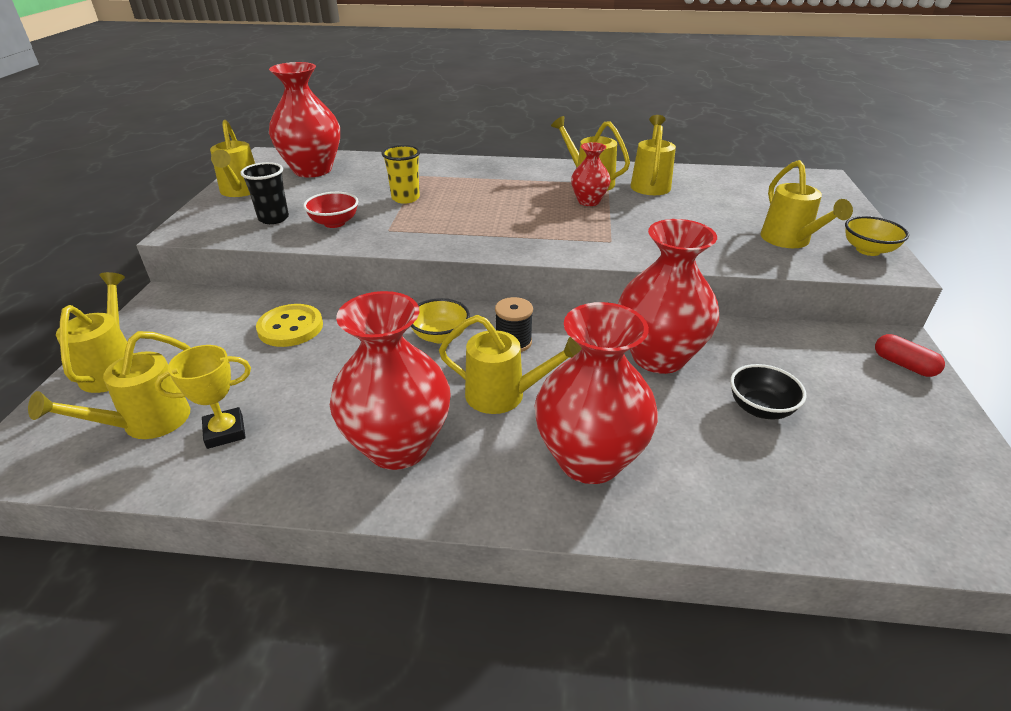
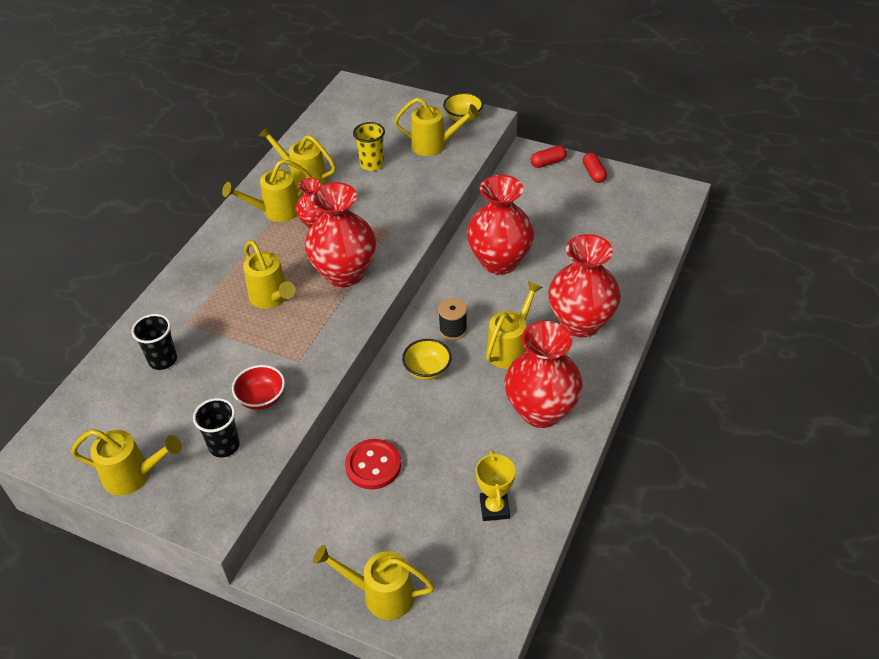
camera: 70 degrees left, 10 degrees up
(147, 423) = (467, 560): yellow watering can -> yellow watering can (271, 298)
(290, 327) = (373, 465): yellow button -> red button
(312, 170) = (112, 409): red vase -> red vase (344, 273)
(371, 176) = (163, 360): none -> black cup
(405, 198) = (236, 340): yellow cup -> yellow cup (372, 164)
(760, 408) = (563, 236): black bowl -> none
(938, 418) = (593, 174): none -> red capsule

